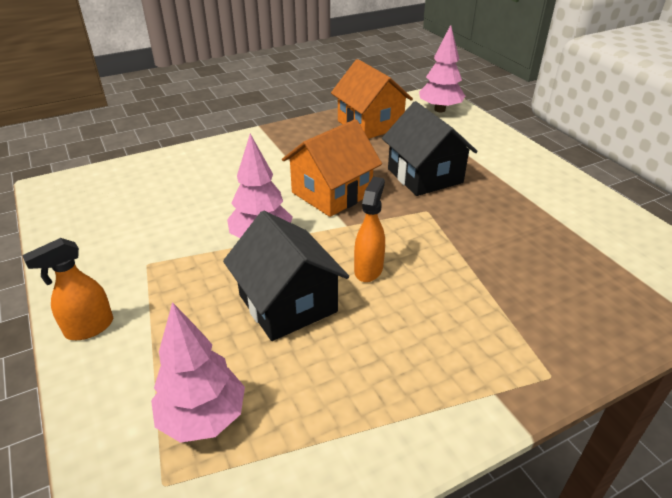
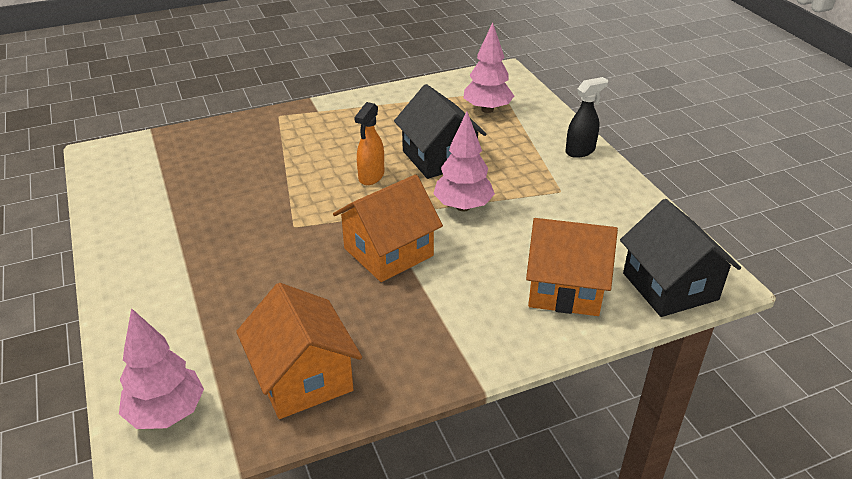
camera: 175 degrees left, 0 degrees up
(89, 328) = (580, 151): orange spray bottle -> black spray bottle
(185, 175) = (565, 288): none -> orange house
(424, 176) = (272, 270): black house -> black house (670, 286)

